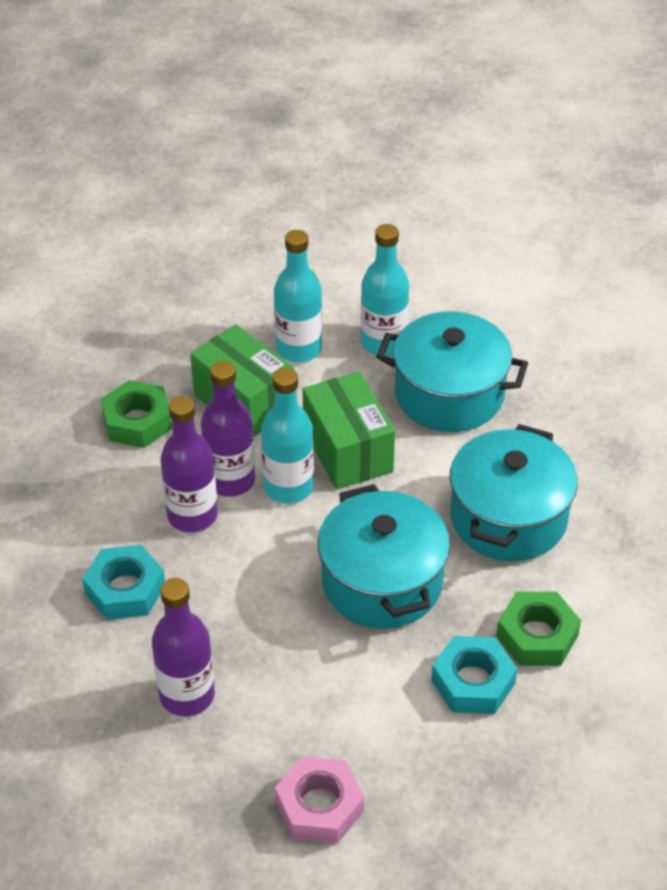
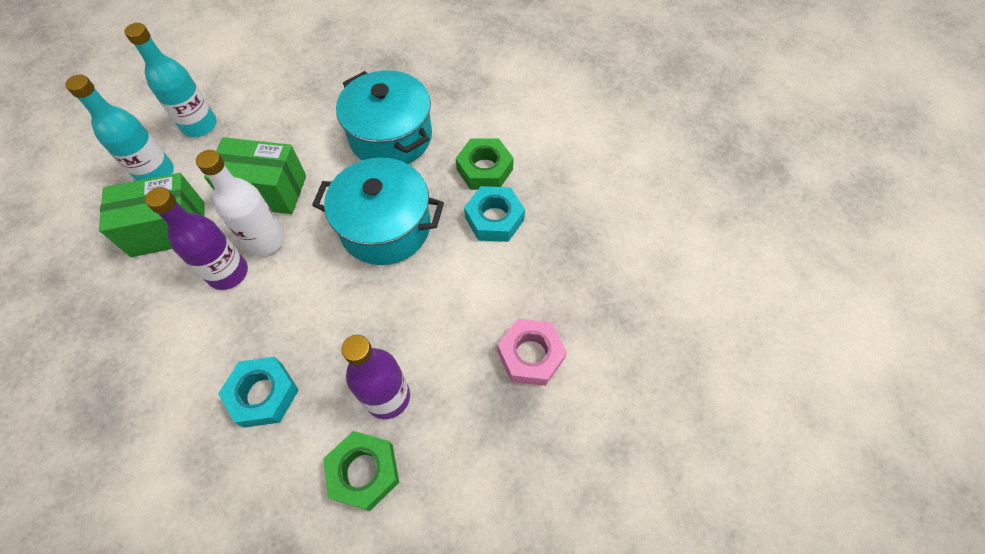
camera: 60 degrees left, 15 degrees up
(137, 421) = (117, 307): green nut -> green nut (364, 472)
(192, 515) = (236, 313): purple bottle -> none
(288, 487) = (265, 240): turquoise bottle -> white bottle
(449, 394) = (273, 115): turquoise pot -> none

